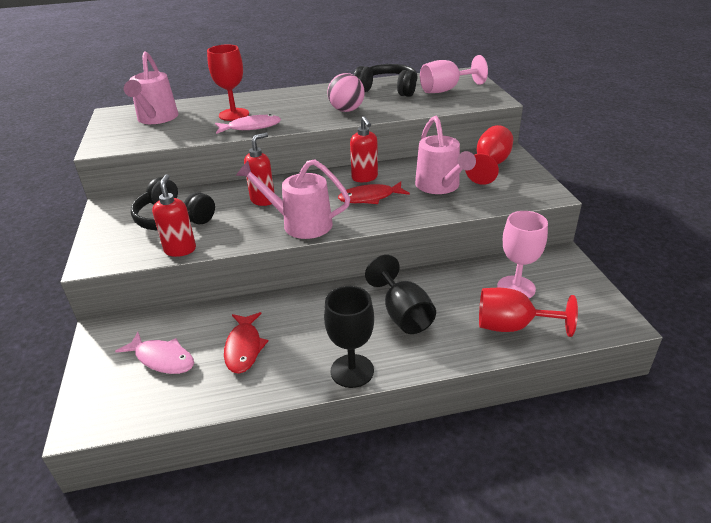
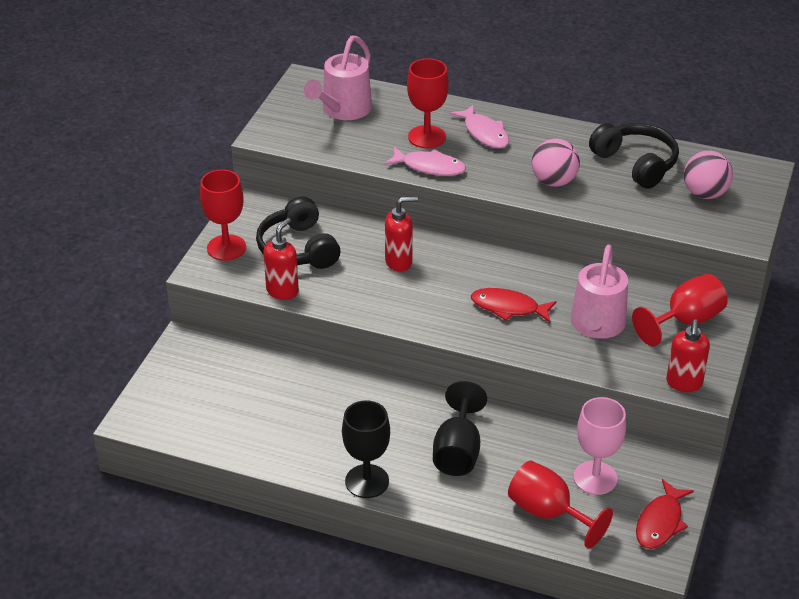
camera: 30 degrees right, 5 degrees up
(107, 239) = (226, 248): none -> red goblet
(162, 359) = (220, 393): pink fish -> pink fish (484, 133)
(244, 348) = (292, 415): red fish -> red fish (660, 522)
(300, 224) = (411, 310): pink watering can -> none
(365, 178) = (527, 277): red soap dispenser -> red soap dispenser (684, 383)
(446, 90) = (705, 194): pink goblet -> pink ball

